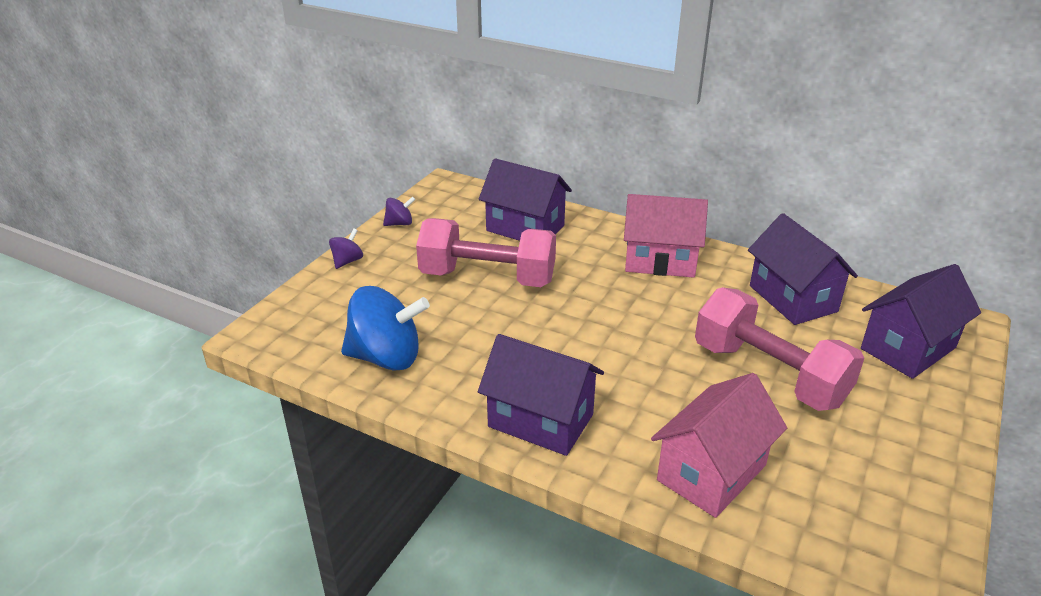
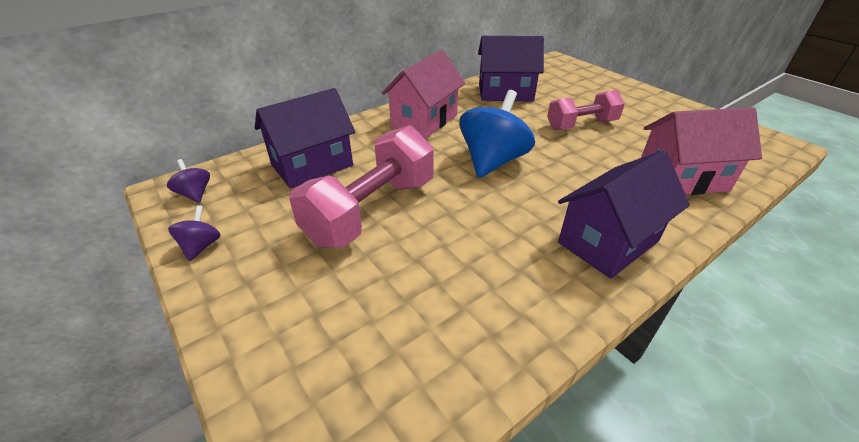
camera: 65 degrees left, 5 degrees up
(347, 261) = (229, 318): purple spinning top -> purple spinning top (195, 194)
(386, 357) = (462, 331): blue spinning top -> blue spinning top (492, 161)
(711, 472) = (682, 178): pink house -> pink house turned 75 degrees counterclockwise
(769, 374) = (581, 125): pink dumbbell -> pink dumbbell, size x0.64
(908, 348) = (572, 80): purple house -> none

